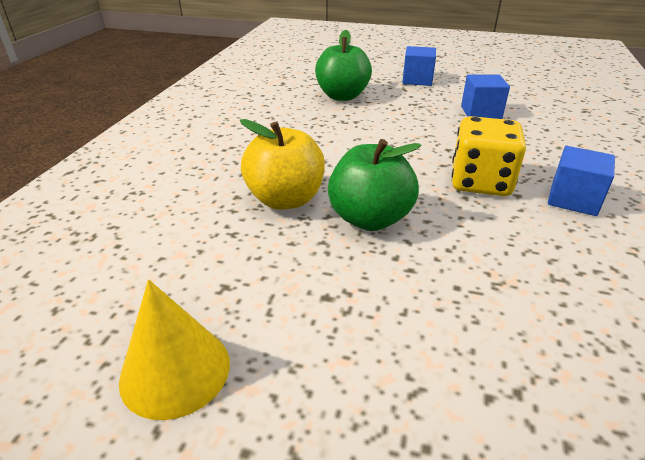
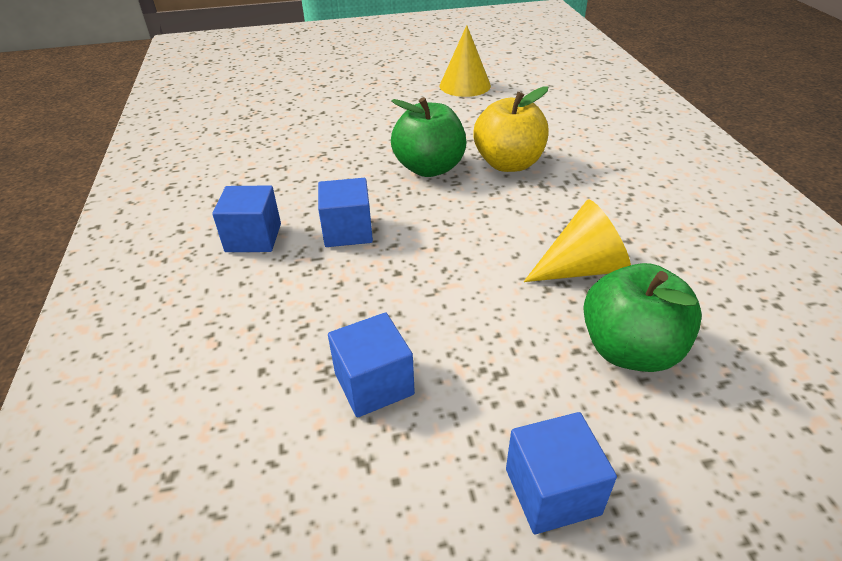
camera: 155 degrees right, 5 degrees up
(324, 123) = (582, 268): none -> yellow cone
(480, 182) = (348, 231): yellow dice -> blue cube

